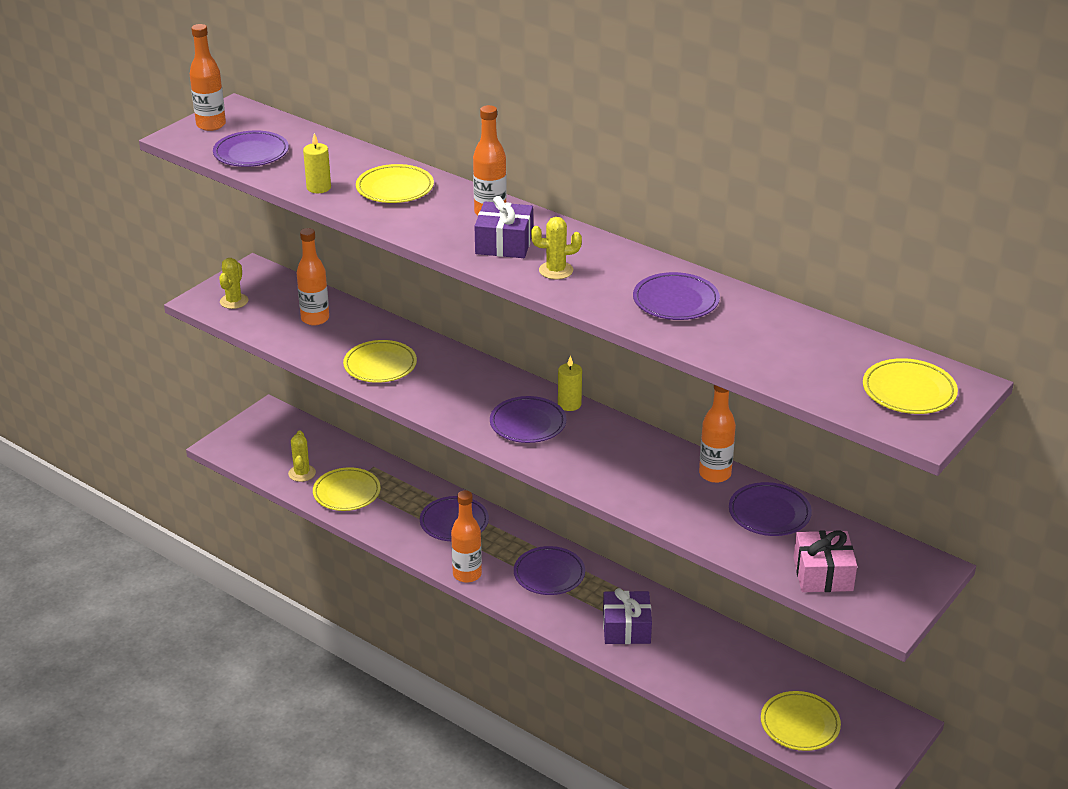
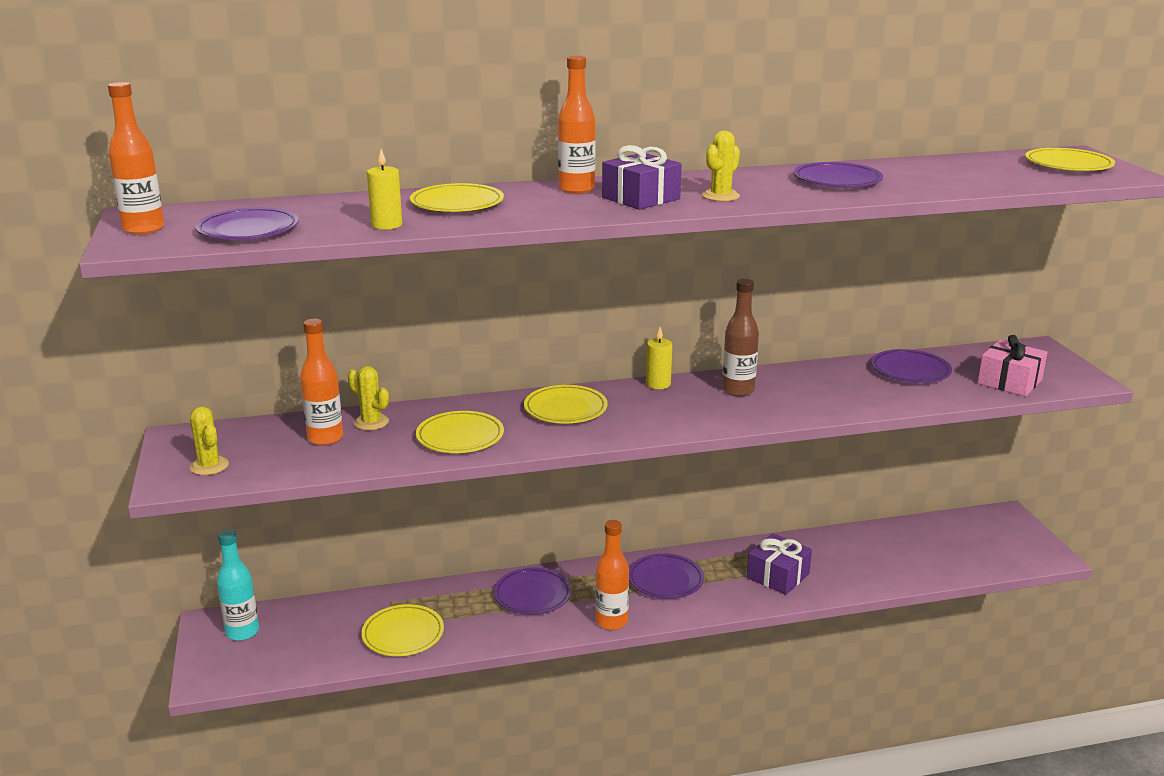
camera: 50 degrees left, 10 degrees down
(276, 430) = (242, 632): none -> turquoise bottle
(302, 473) = (333, 647): yellow cactus -> yellow cactus (371, 422)
(528, 423) = (659, 409): purple plate -> none
(608, 444) = (738, 390): none -> brown bottle
(715, 474) = (834, 370): orange bottle -> none
(800, 724) = (969, 554): yellow plate -> yellow plate (565, 409)

